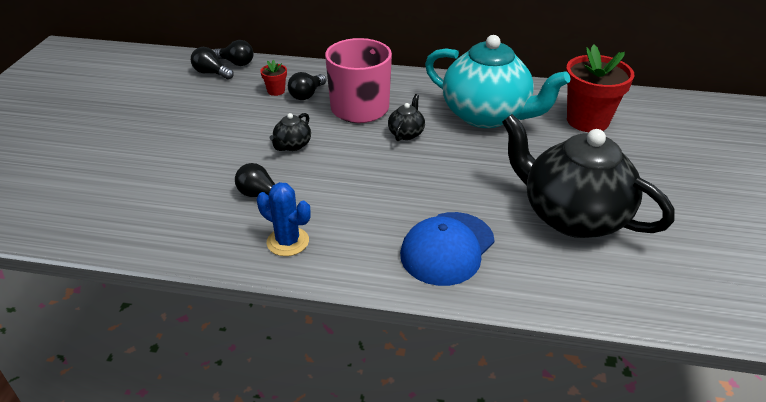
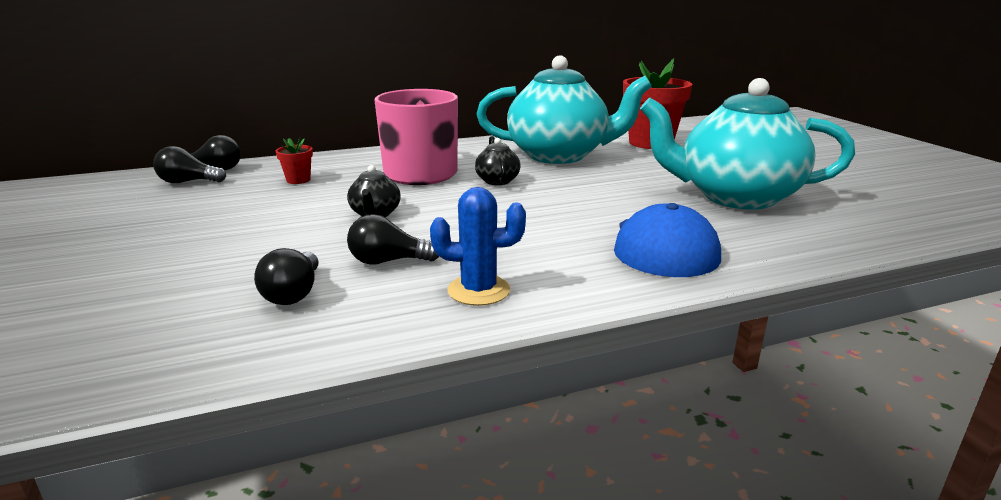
camera: 30 degrees left, 15 degrees down
(307, 94) = (342, 176): black light bulb -> black light bulb (294, 293)
(571, 216) = (735, 197): black teapot -> turquoise teapot

